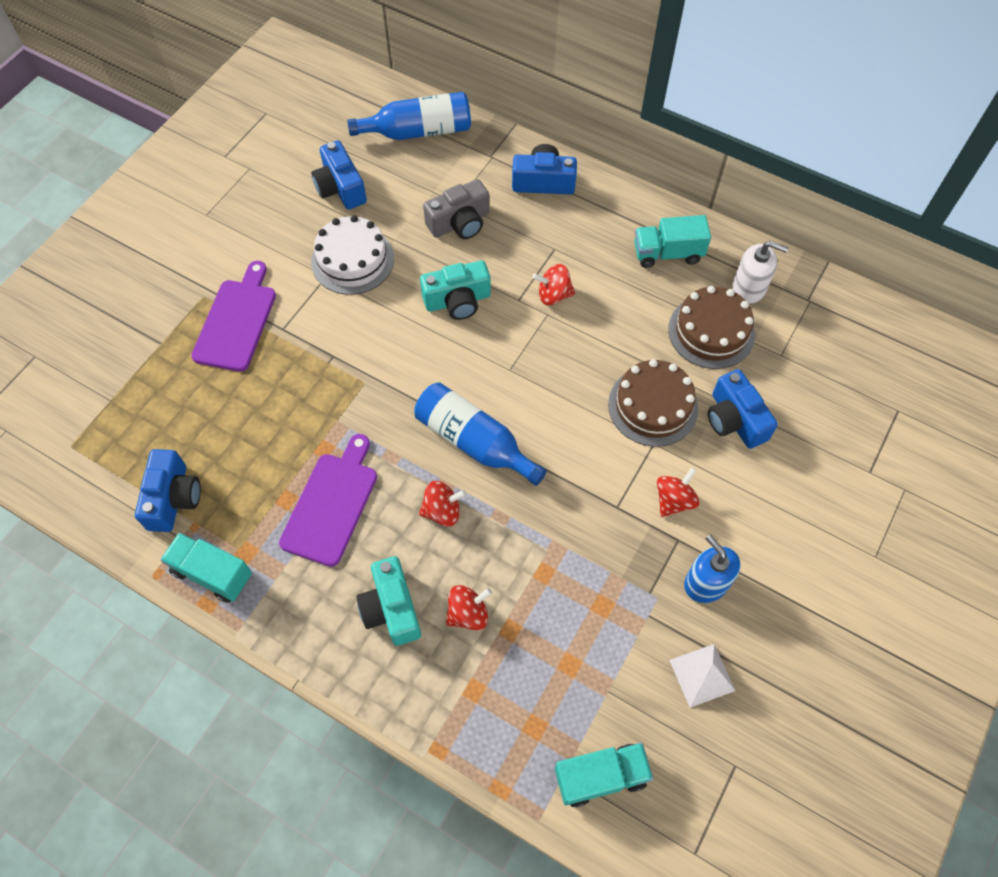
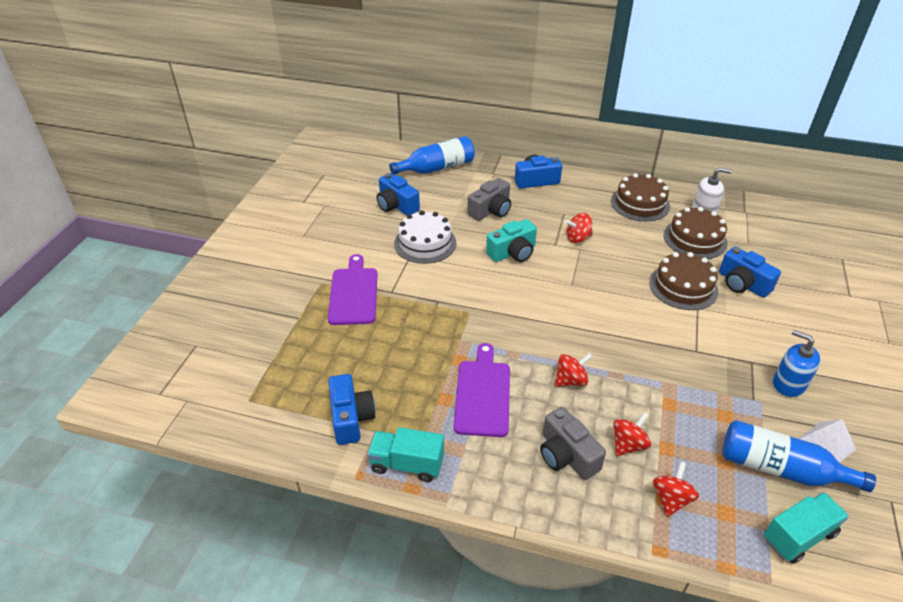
camera: 15 degrees left, 20 degrees down
(391, 608) = (566, 455): turquoise camera -> grey camera
(474, 442) = (570, 332): blue bottle -> blue bottle (781, 469)
(667, 253) = (640, 203): turquoise truck -> brown cake
(674, 500) = (733, 338): red spinning top -> red spinning top (671, 499)

